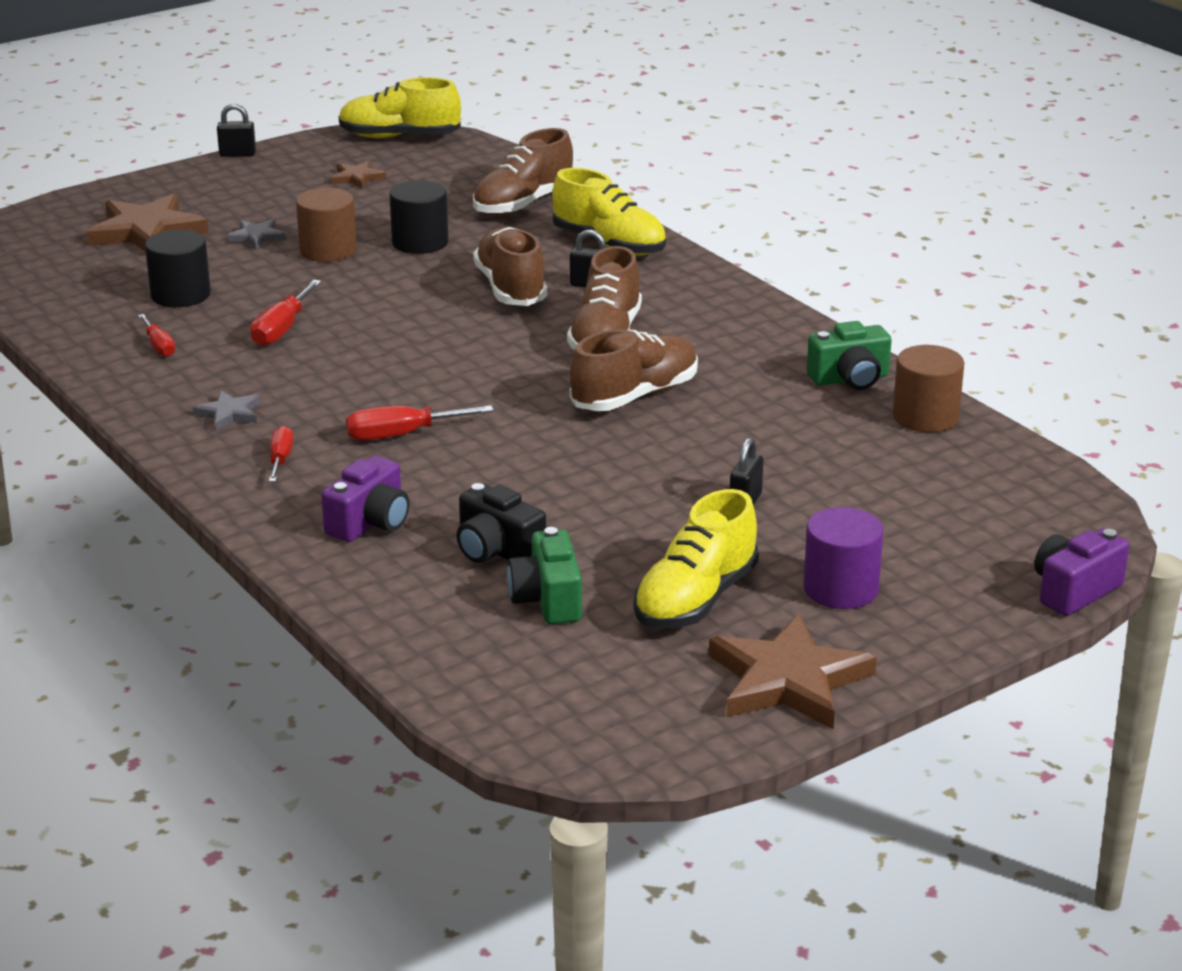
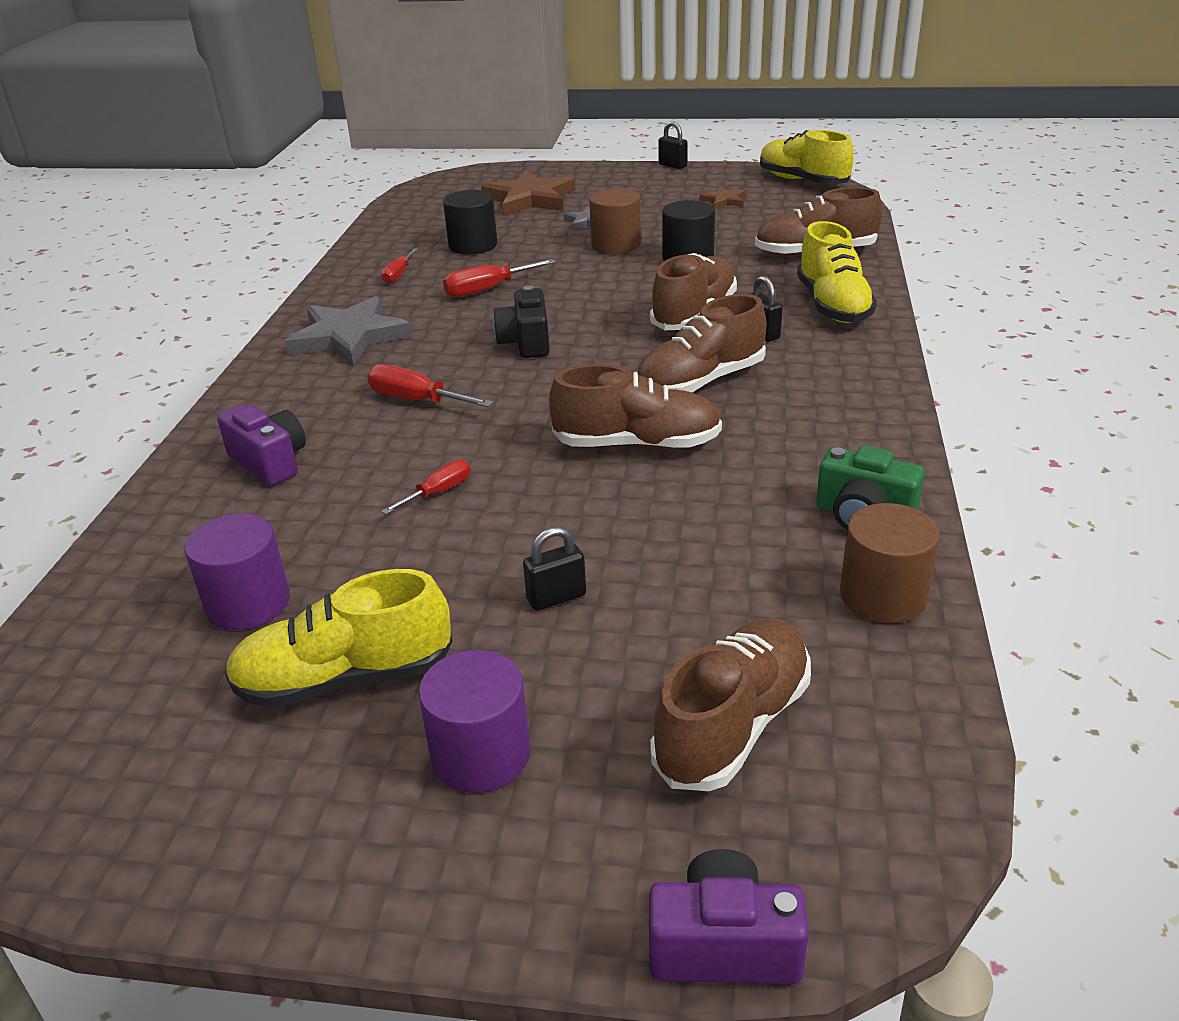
camera: 45 degrees right, 5 degrees up
(229, 413) = (348, 337): grey star -> grey star, size x2.04
(281, 459) = (314, 384): red screwdriver -> red screwdriver (438, 492)
(370, 523) = (270, 462): purple camera -> purple camera turned 120 degrees counterclockwise
(497, 550) = (299, 534): black camera -> black camera (526, 342)
(547, 600) = (248, 603): green camera -> purple cylinder
(788, 680) = (256, 836): brown star -> none
(945, 511) = (733, 725): none -> brown shoe

